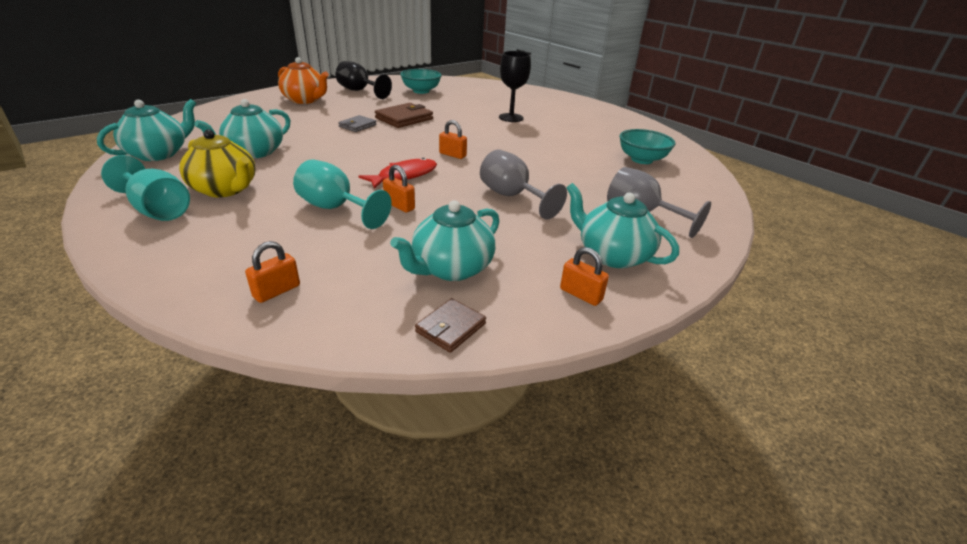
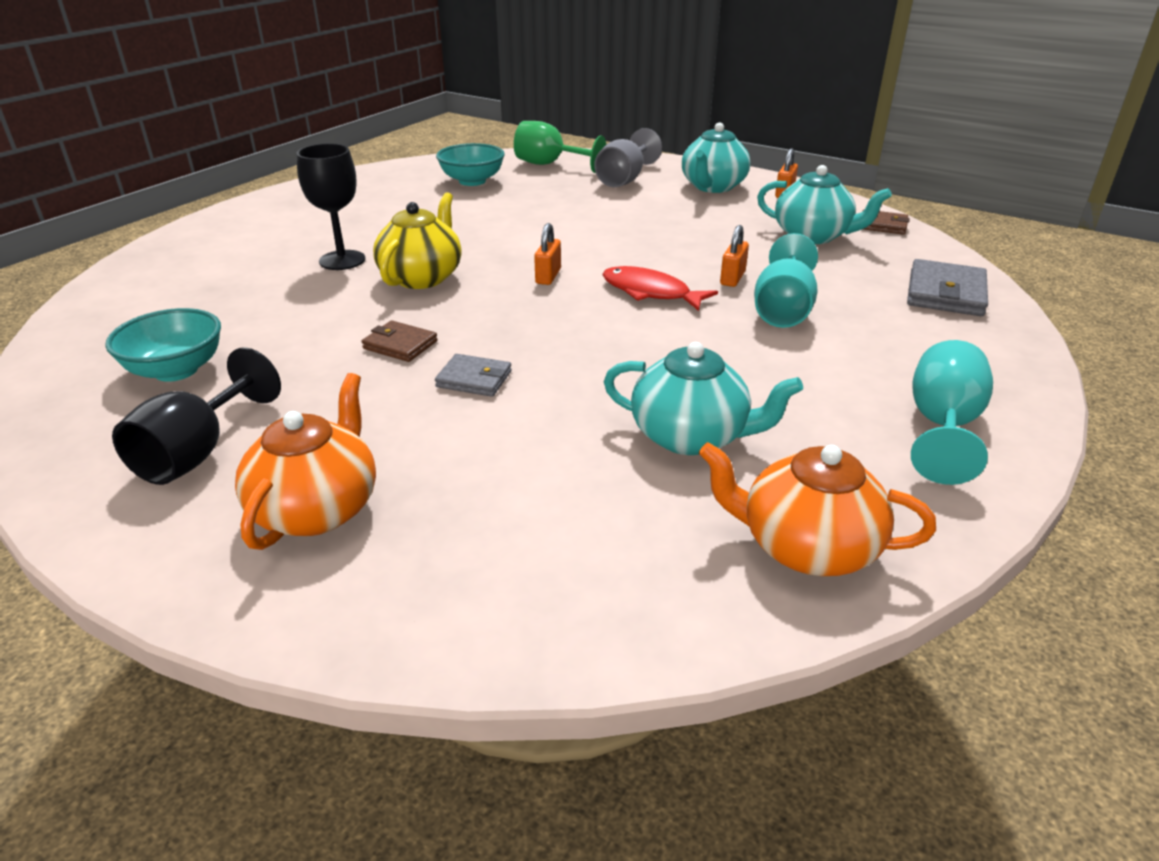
camera: 105 degrees left, 0 degrees up
(159, 154) = (806, 547): turquoise teapot -> orange teapot
(225, 189) = (833, 402): yellow teapot -> yellow teapot (422, 277)
(277, 291) = (945, 293): orange padlock -> grey wallet
(404, 118) = (400, 345): brown wallet -> brown wallet, size x0.61
(512, 197) = (643, 229): grey goblet -> none
(686, 192) = (549, 165): none -> green goblet

